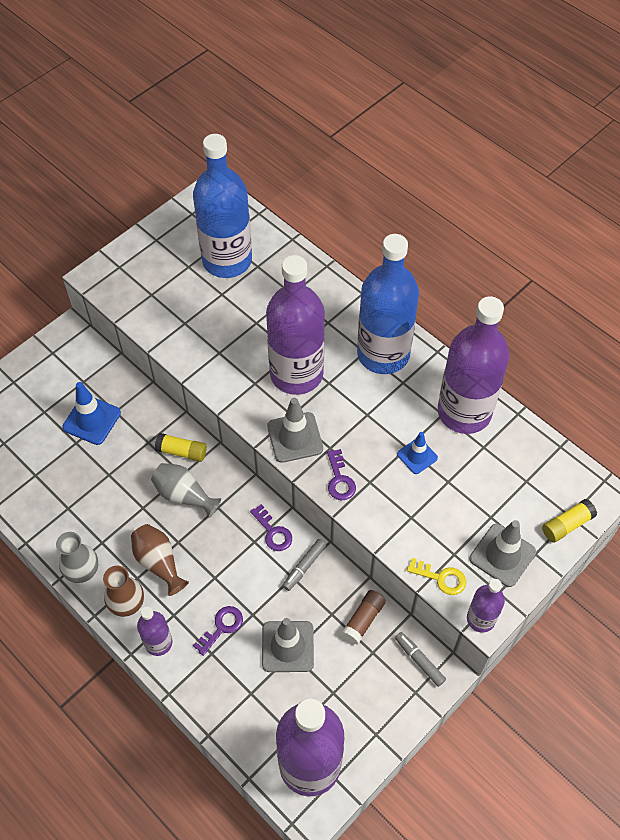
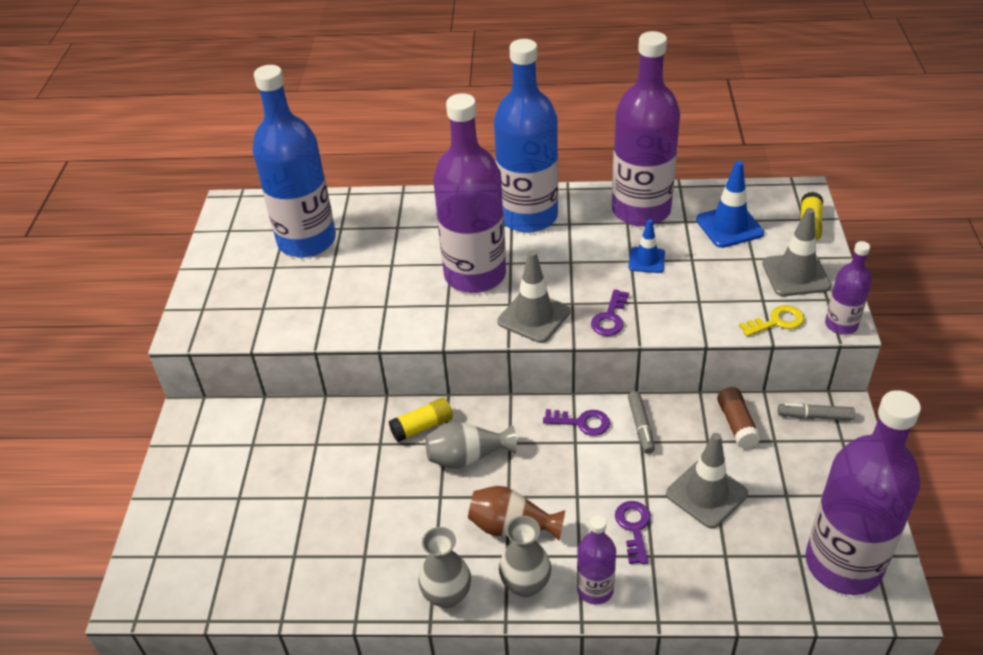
camera: 40 degrees left, 15 degrees down
(92, 420) = (300, 467): blue traffic cone -> blue traffic cone (729, 226)
(127, 604) = (525, 584): brown vase -> grey vase
(339, 480) = (610, 318): purple key -> purple key turned 75 degrees clockwise

